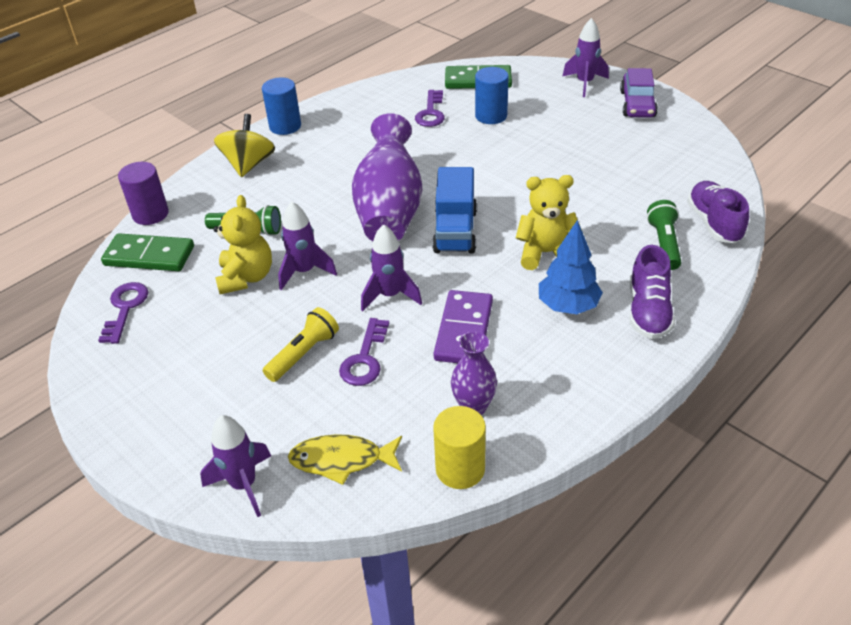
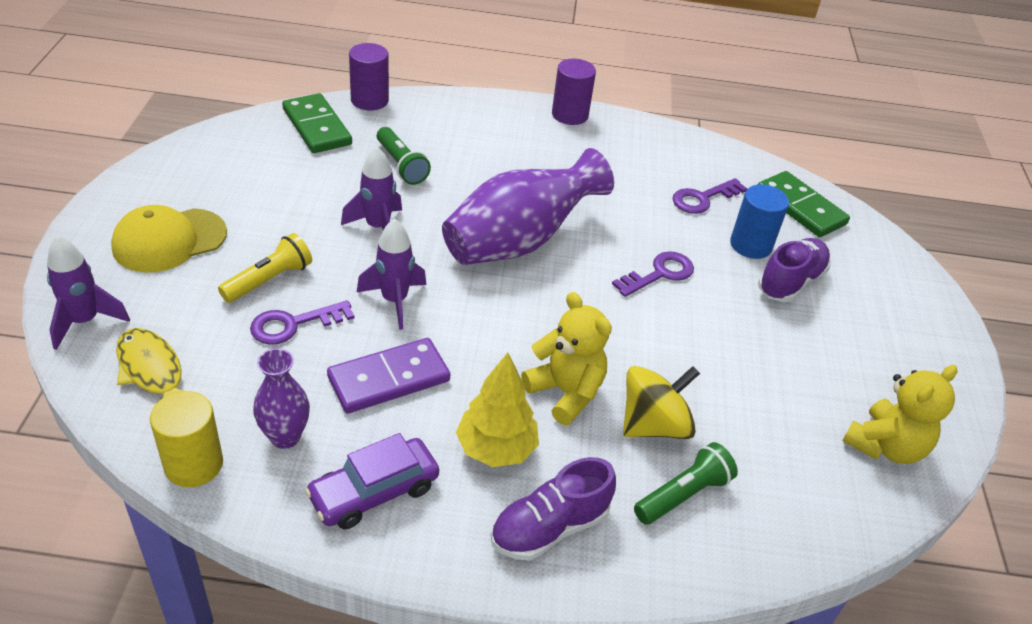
camera: 45 degrees right, 0 degrees up
(125, 308) = (243, 147): purple key -> purple key (659, 274)
(196, 396) = (169, 240): none -> yellow cap
(246, 277) = (338, 195): yellow teddy bear -> yellow teddy bear (885, 446)
(249, 164) = (491, 121): yellow spinning top -> yellow spinning top (653, 425)
(285, 126) = (570, 115): blue cylinder -> purple cylinder
(303, 354) = (269, 280): yellow flashlight -> yellow flashlight turned 45 degrees counterclockwise
(455, 231) = (532, 304): blue truck -> none
(568, 306) = (496, 449): blue tree -> yellow tree
(584, 83) = (904, 295): purple rocket -> none
(637, 104) = (923, 359): purple car -> purple car (374, 492)
(714, 223) = (771, 531): purple shoe -> purple shoe (790, 282)

